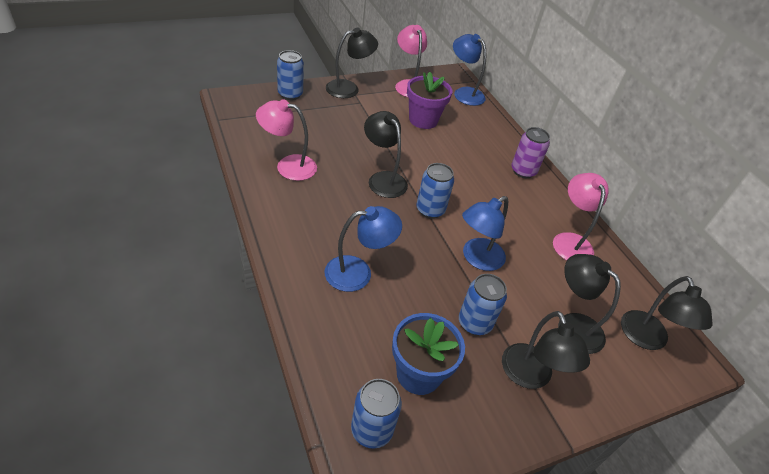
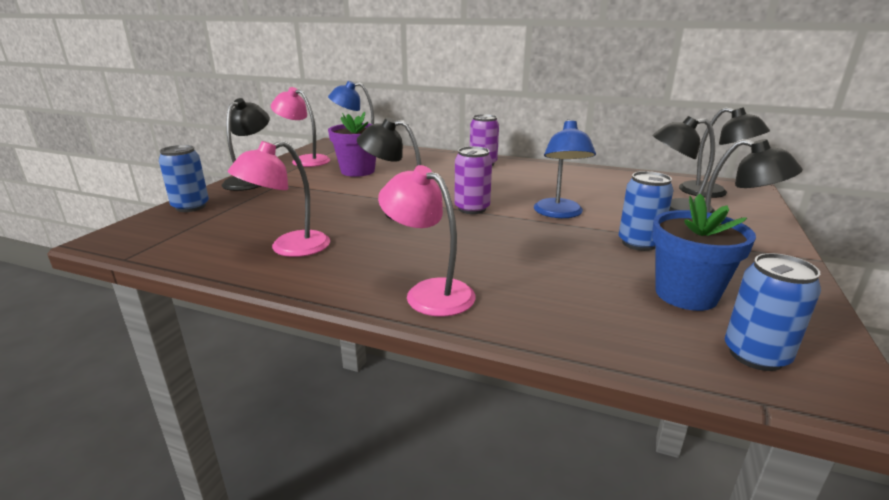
camera: 40 degrees left, 20 degrees down
(358, 272) = (507, 271): blue lamp -> none
(430, 210) = (472, 209): blue can -> purple can
(570, 241) = (582, 177): pink lamp -> pink lamp (429, 292)

